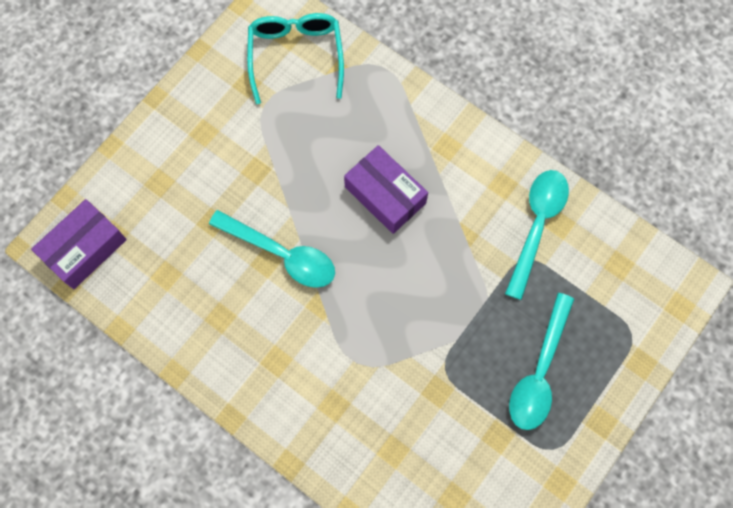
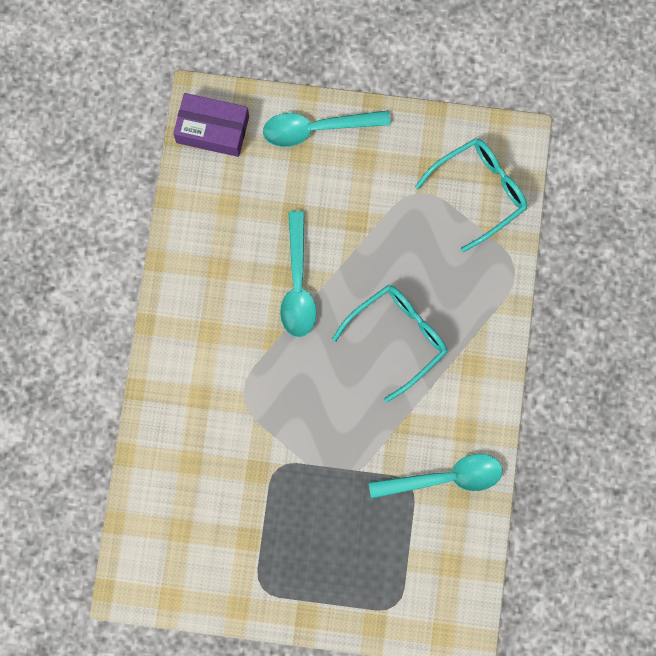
camera: 60 degrees right, 5 degrees up
(385, 195) = (398, 338): purple box -> turquoise glasses
(539, 371) = (319, 544): turquoise spoon -> turquoise spoon (316, 129)

